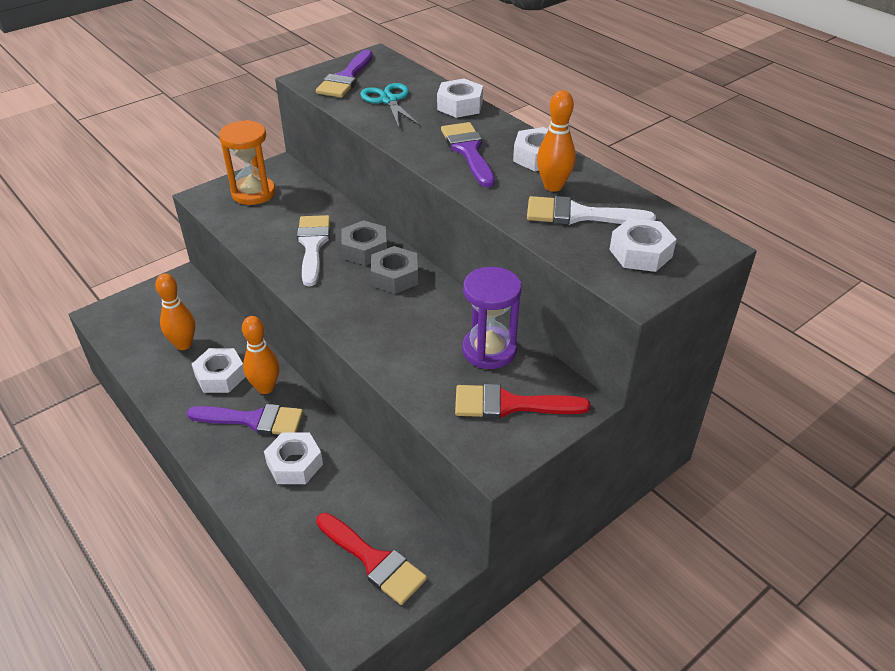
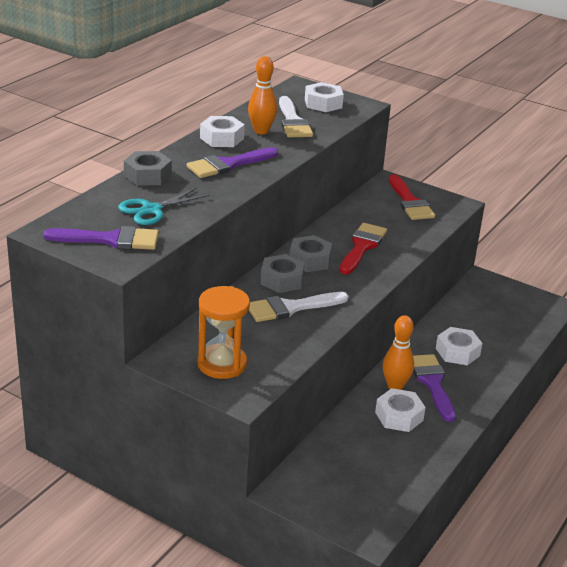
camera: 110 degrees left, 10 degrees down
(183, 344) = (375, 453): orange bowling pin -> none
(374, 561) = (503, 303): red brush -> red brush (362, 246)
(460, 105) = (147, 175): white nut -> grey nut
(489, 350) = (366, 213): purple hourglass -> none

